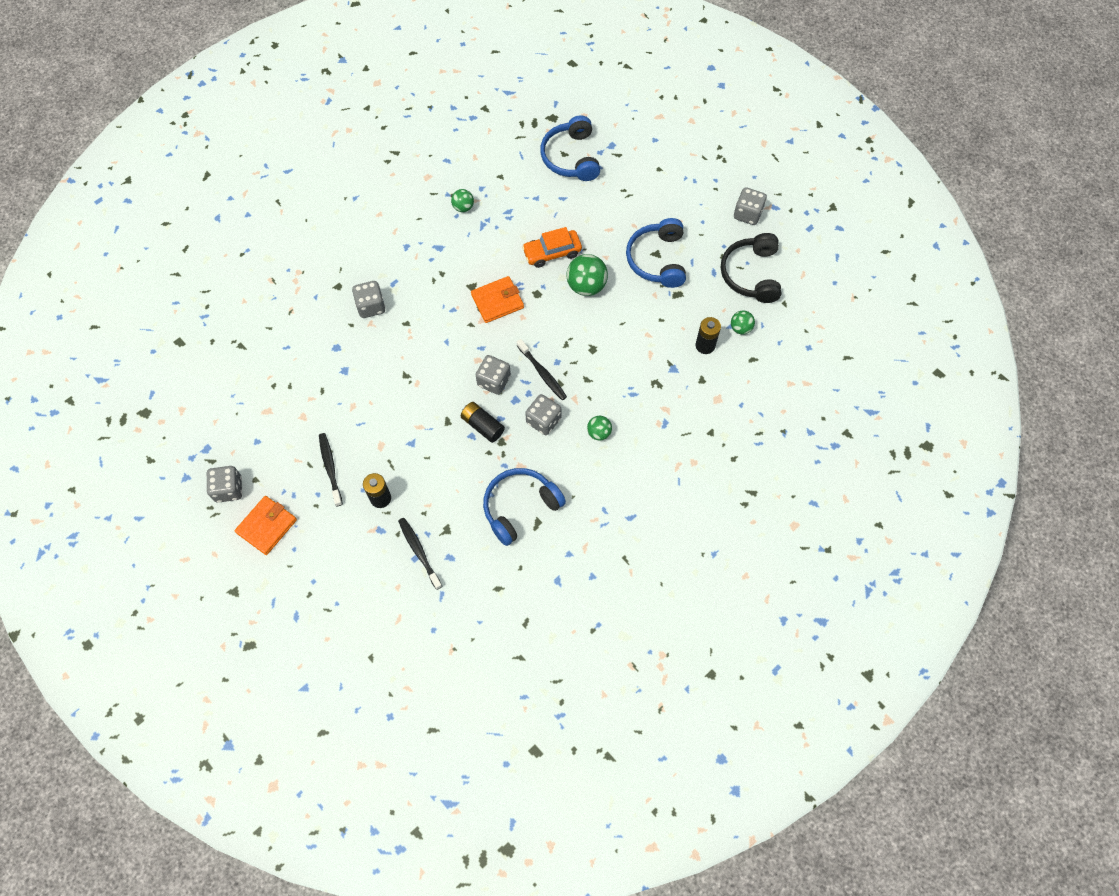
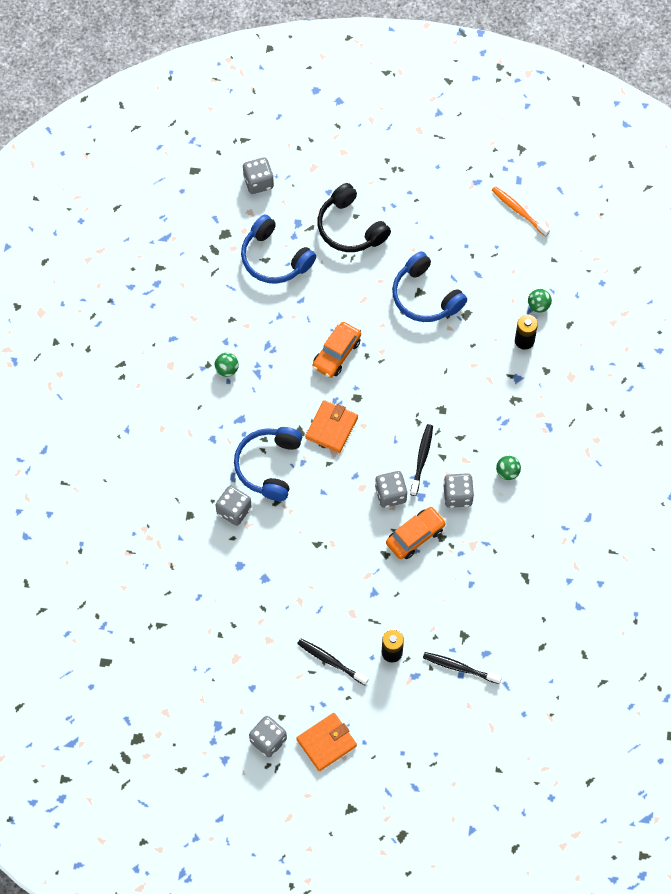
camera: 40 degrees left, 0 degrees up
(267, 526) = (326, 743): orange wallet -> orange wallet turned 60 degrees clockwise
(482, 426) = (415, 536): black battery -> orange car
(520, 507) = (501, 575): blue headphones -> blue headphones (268, 466)
(542, 373) = (422, 459): black toothbrush -> black toothbrush turned 90 degrees counterclockwise
(586, 286) = (389, 361): green ball -> none
(747, 214) = (460, 204): grey dice -> grey dice (258, 182)
(751, 274) = (508, 254): black headphones -> black headphones (350, 228)
(789, 249) = (518, 211): none -> orange toothbrush

